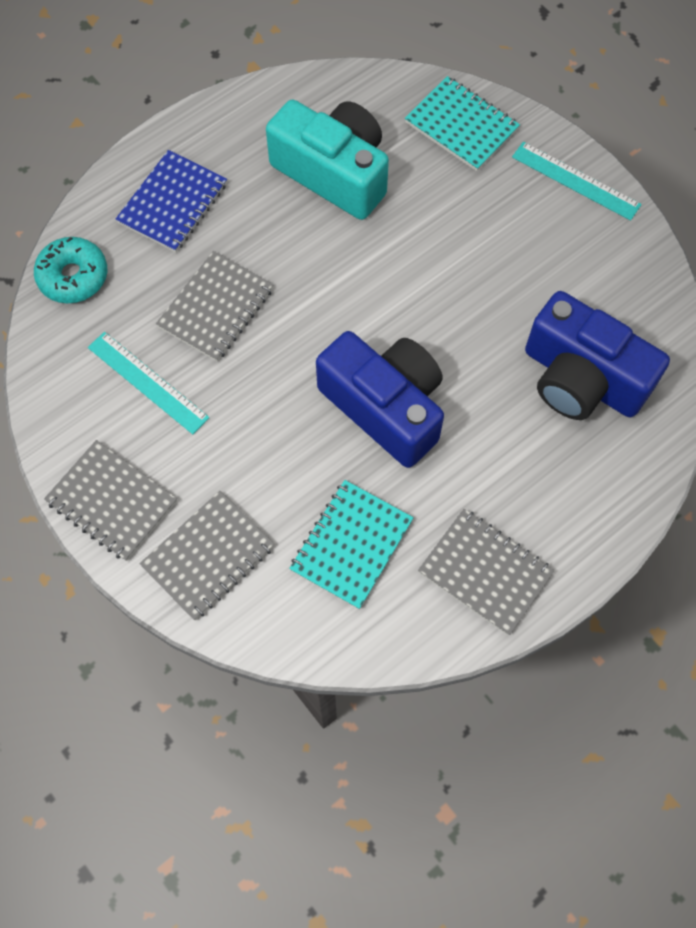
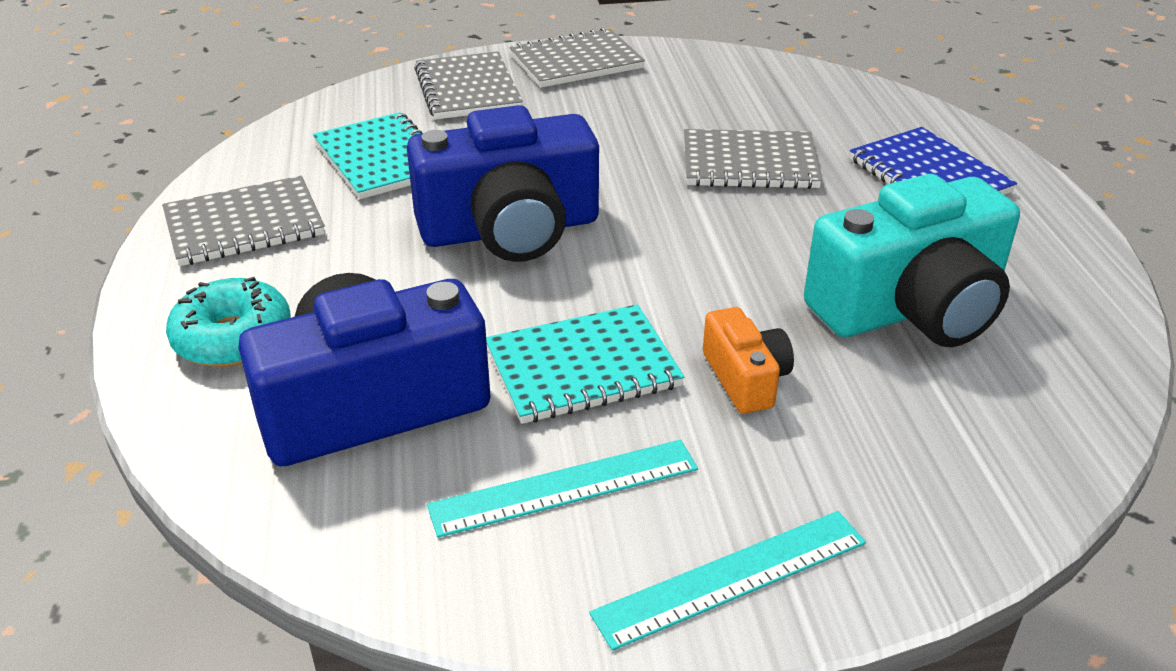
camera: 120 degrees right, 30 degrees down
(73, 276) = (859, 98): turquoise donut -> turquoise donut (233, 338)
(148, 382) = (689, 106): turquoise ruler -> turquoise ruler (565, 488)
(216, 308) = (749, 163): grey notebook -> grey notebook turned 60 degrees counterclockwise
(445, 224) = (745, 378): none -> orange camera
(461, 126) = (944, 478): turquoise notebook -> turquoise notebook (582, 368)

